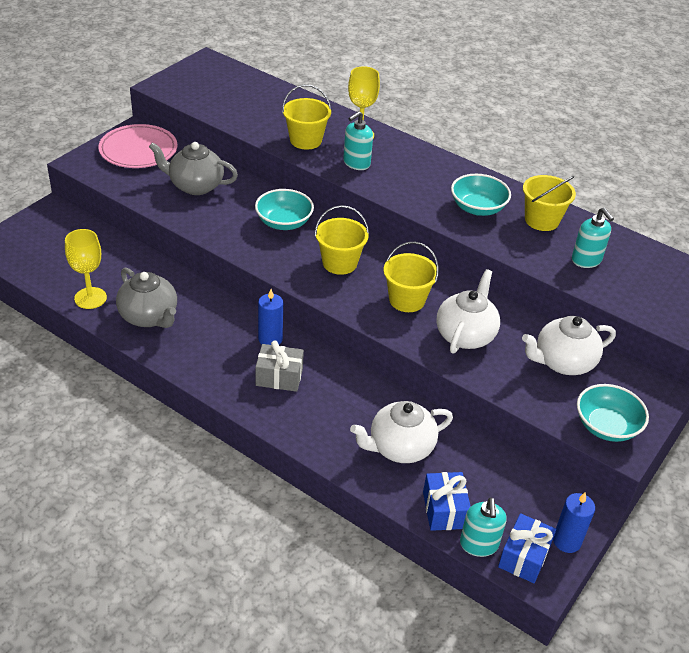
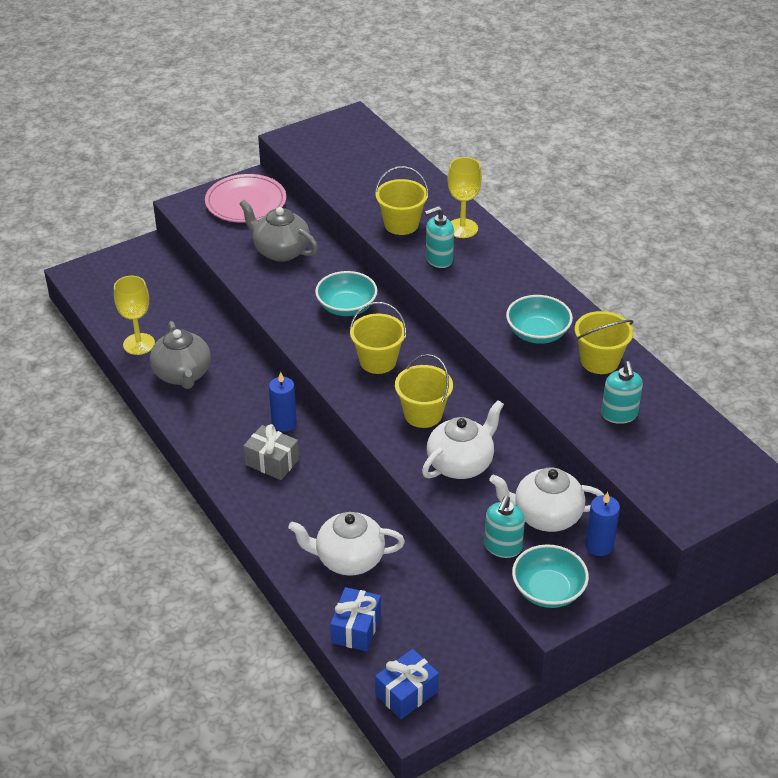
camera: 25 degrees right, 0 degrees up
(479, 544) = (369, 669): turquoise soap dispenser -> turquoise soap dispenser (502, 547)
(567, 541) = (458, 691): blue candle -> blue candle (599, 545)

